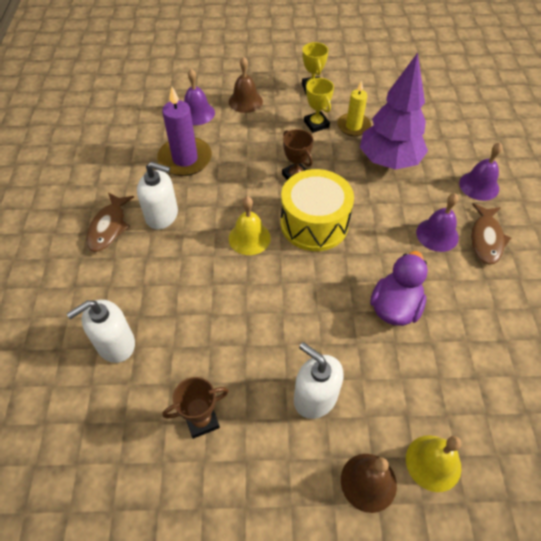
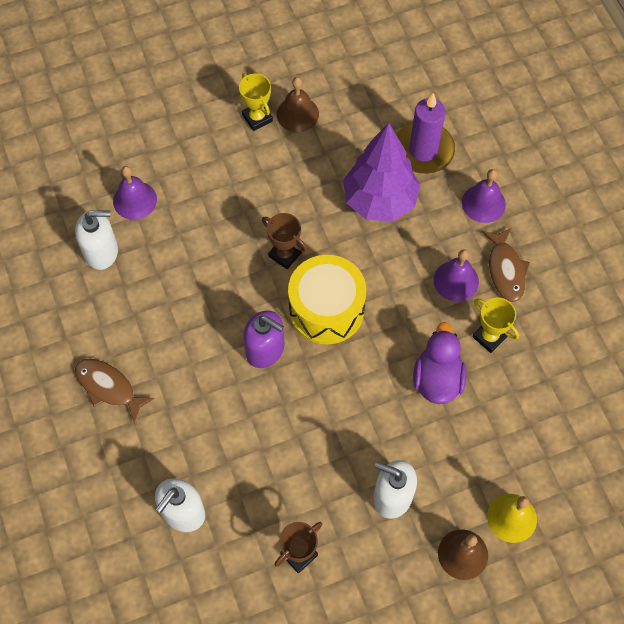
camera: 20 degrees left, 10 degrees up
(109, 227) = (108, 387): brown fish -> brown fish turned 135 degrees clockwise
(162, 215) = (160, 353): white soap dispenser -> white soap dispenser (101, 251)
(185, 159) = (150, 271): purple candle -> purple candle (423, 150)
(245, 101) = (185, 164): brown bell -> brown bell (297, 114)
(249, 238) = (265, 349): yellow bell -> purple soap dispenser
(316, 124) = (281, 173): yellow trophy -> yellow trophy (489, 337)
(353, 126) = (325, 162): yellow candle -> none

